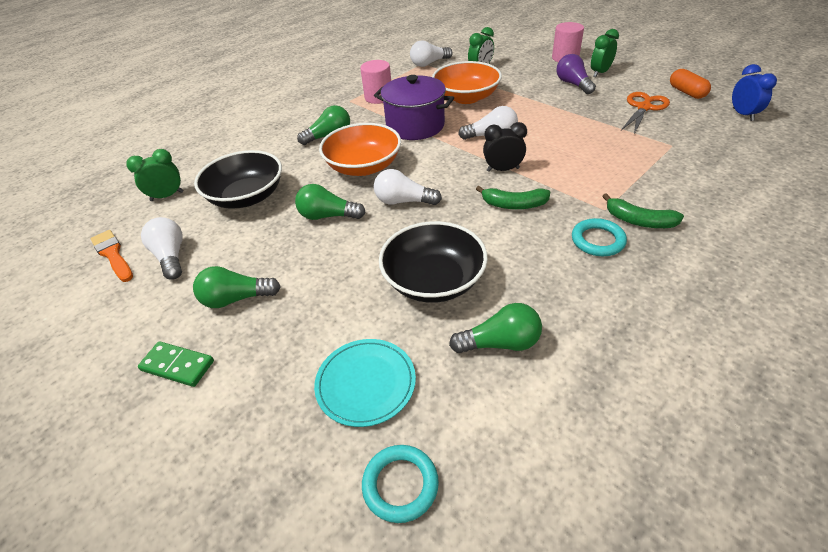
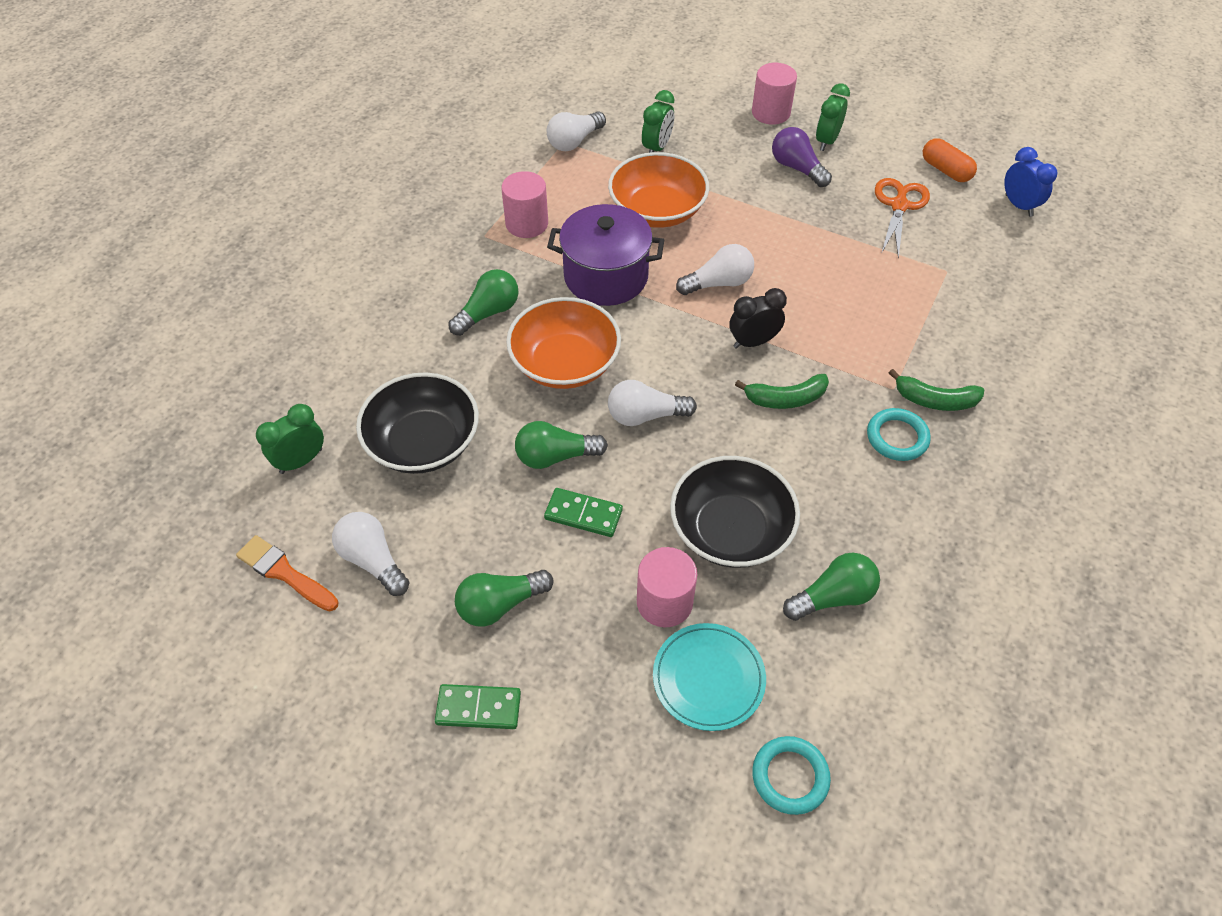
camera: 20 degrees left, 10 degrees up
(328, 253) = (583, 514): none -> green domino
(358, 320) = (664, 602): none -> pink cylinder

